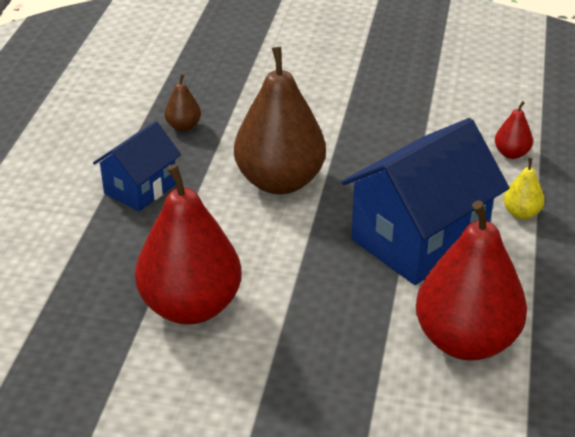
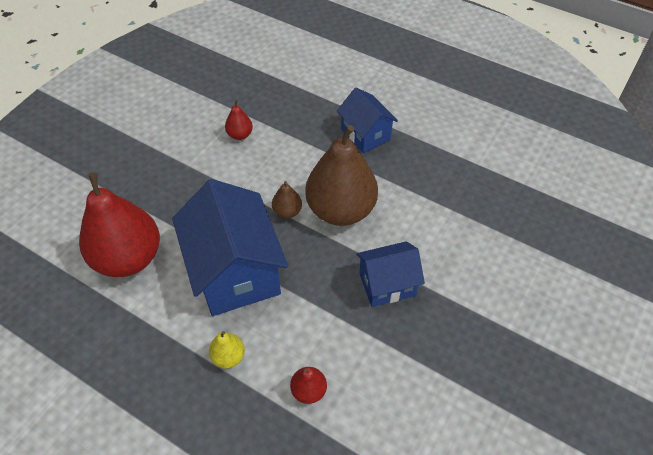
camera: 110 degrees right, 15 degrees up
(183, 126) = (433, 172): brown pear -> brown pear (287, 212)
(191, 306) = (240, 135): red pear -> red pear, size x0.43
(360, 131) = (387, 284): none -> blue house

